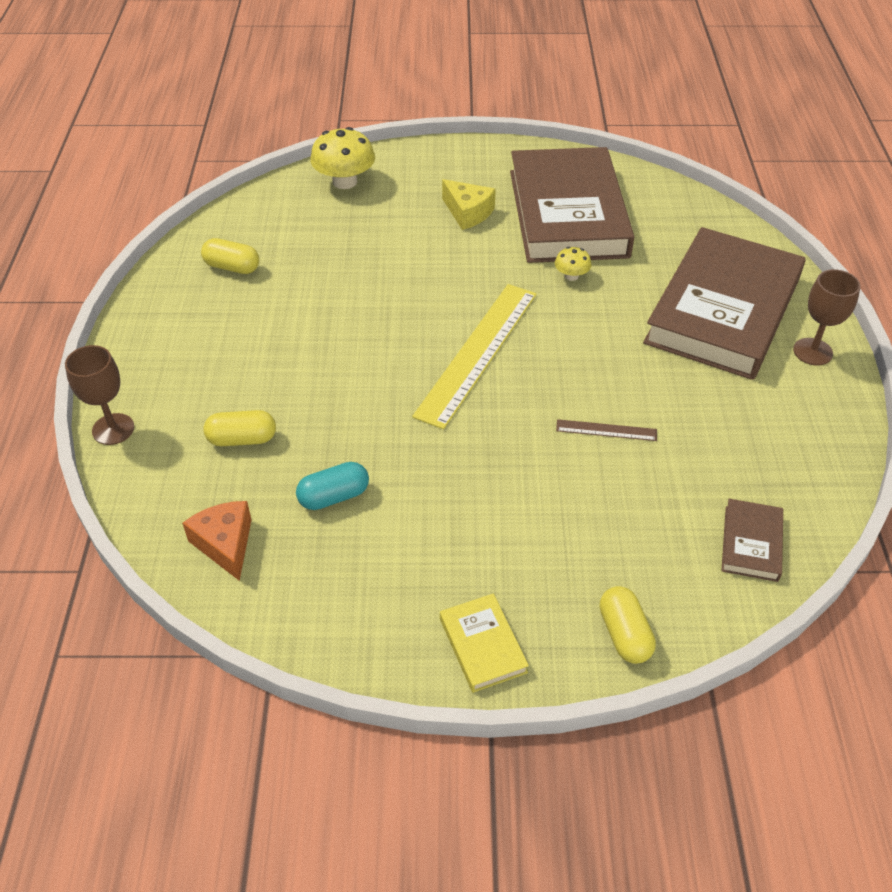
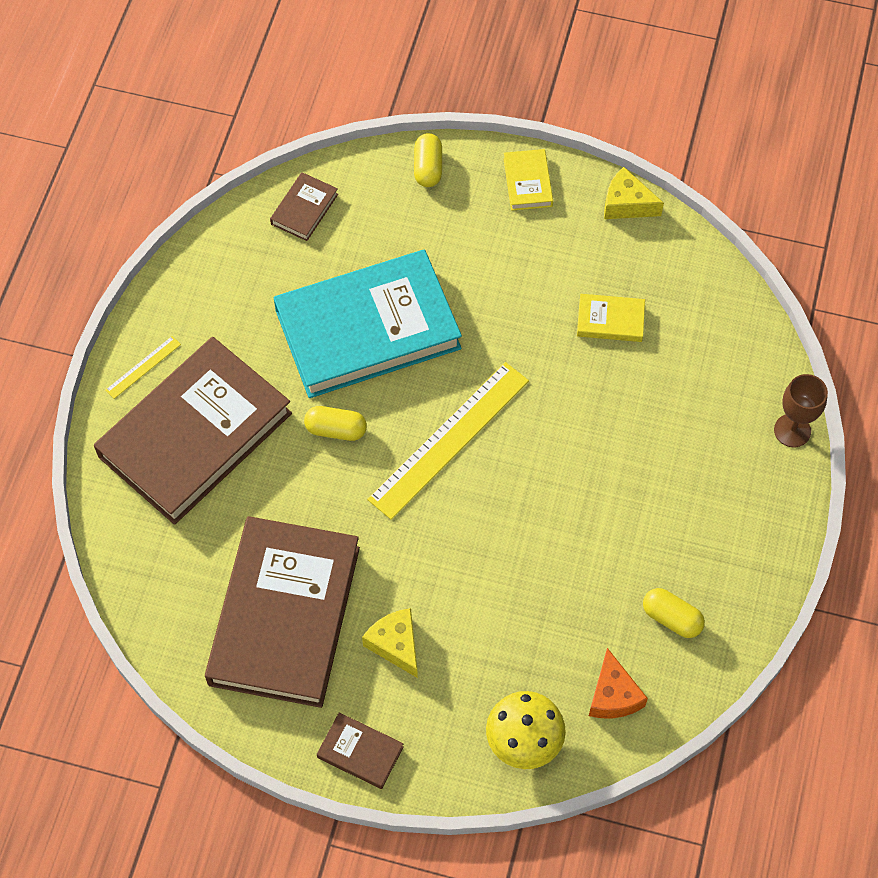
camera: 165 degrees left, 15 degrees up
(225, 544) = (700, 299): orange cheese -> orange cheese (613, 695)
(242, 439) = (679, 393): yellow capsule -> yellow capsule (336, 429)
(334, 496) = (610, 320): turquoise capsule -> yellow book
(339, 646) = (626, 204): none -> yellow cheese
(469, 156) = (360, 752): none -> brown book
(571, 276) = (321, 517): yellow mushroom -> none
(606, 430) = (368, 329): brown ruler -> turquoise book
(812, 352) = (143, 367): brown goblet -> yellow ruler

